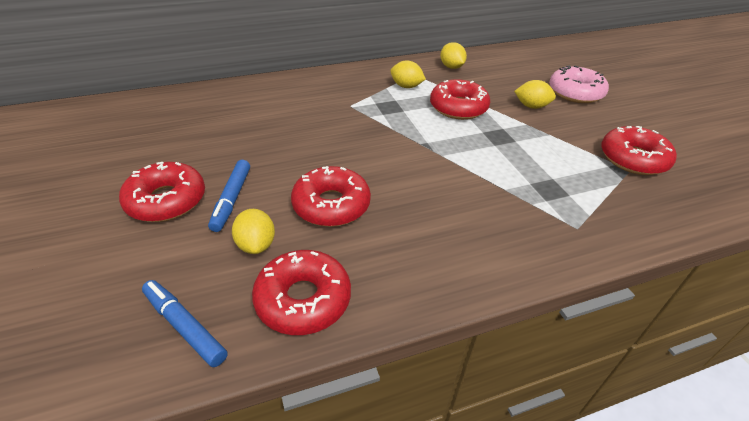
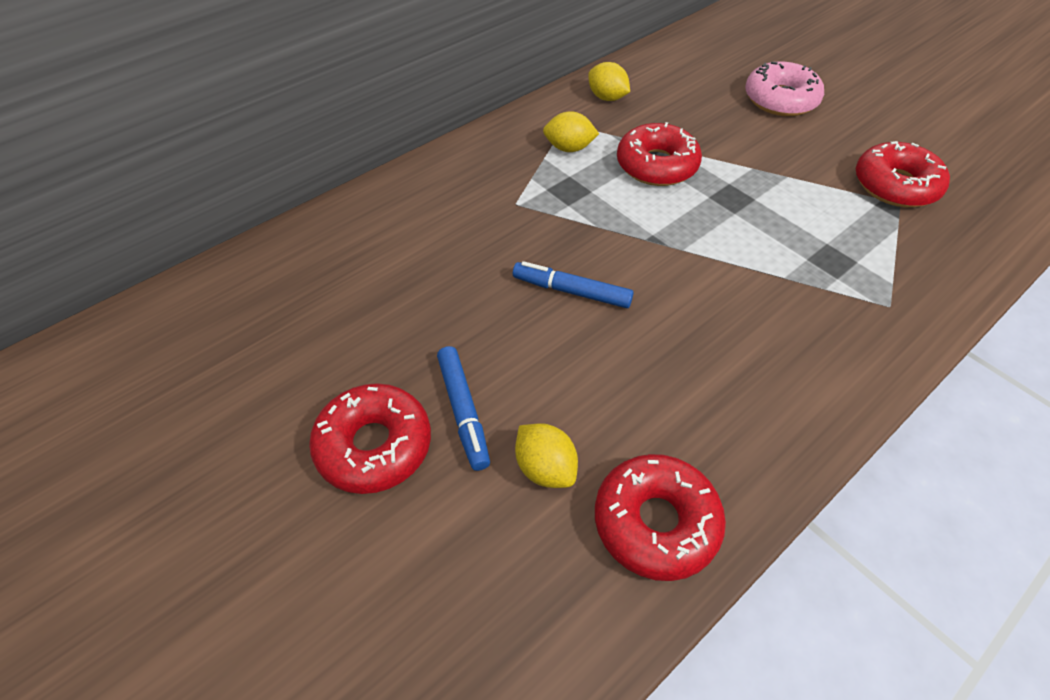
camera: 20 degrees left, 10 degrees up
(184, 326) = (540, 619): blue marker -> blue marker (571, 291)
(331, 205) = (598, 373): red donut -> none
(531, 106) = (742, 137): yellow lemon -> none

